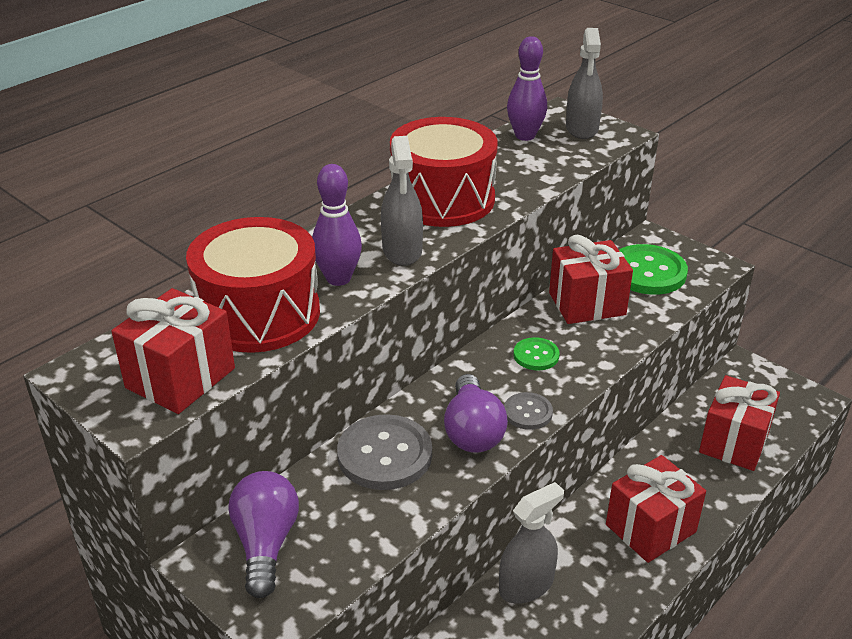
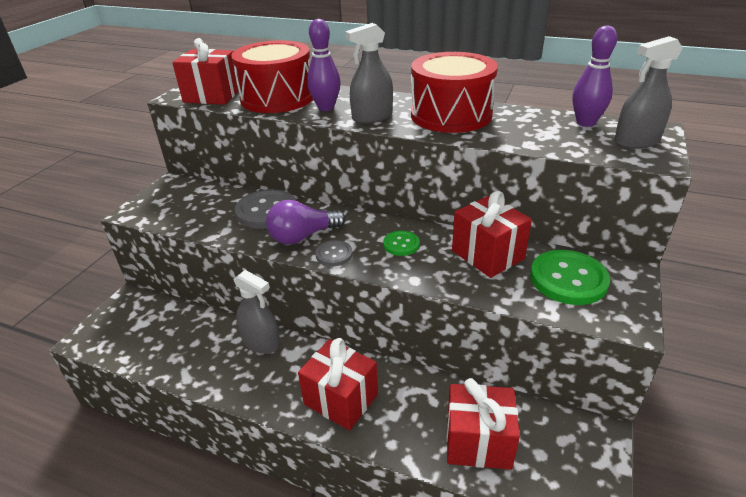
camera: 70 degrees right, 0 degrees up
(266, 544) = (185, 195): purple light bulb -> none

